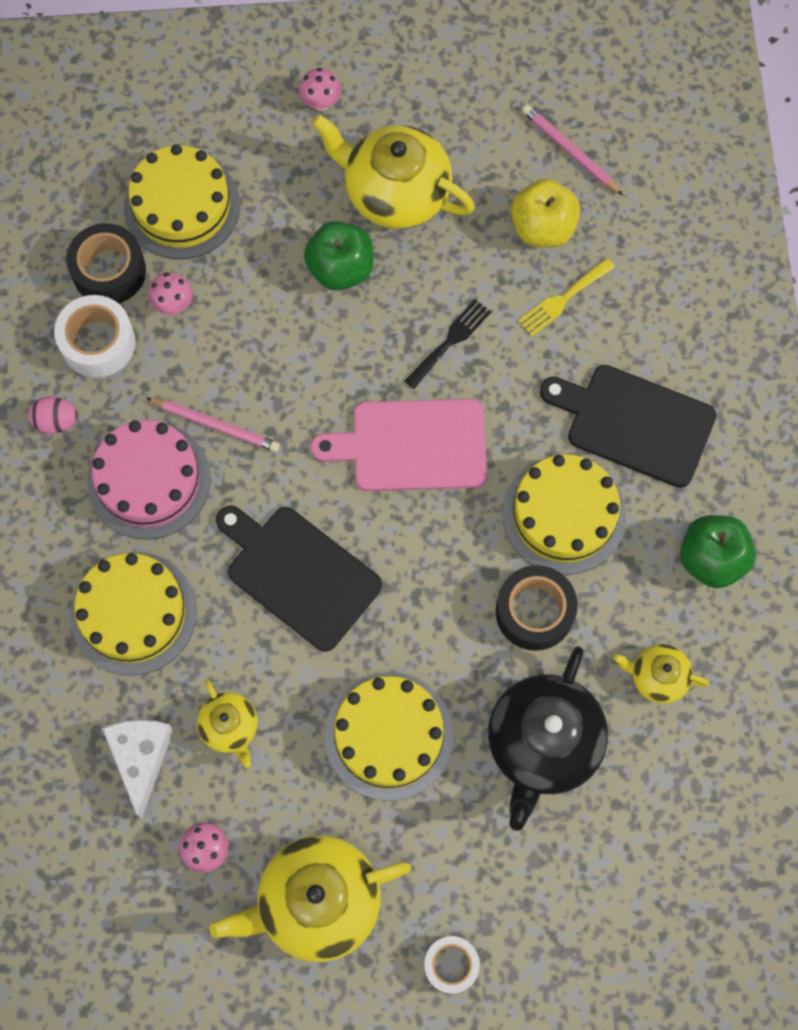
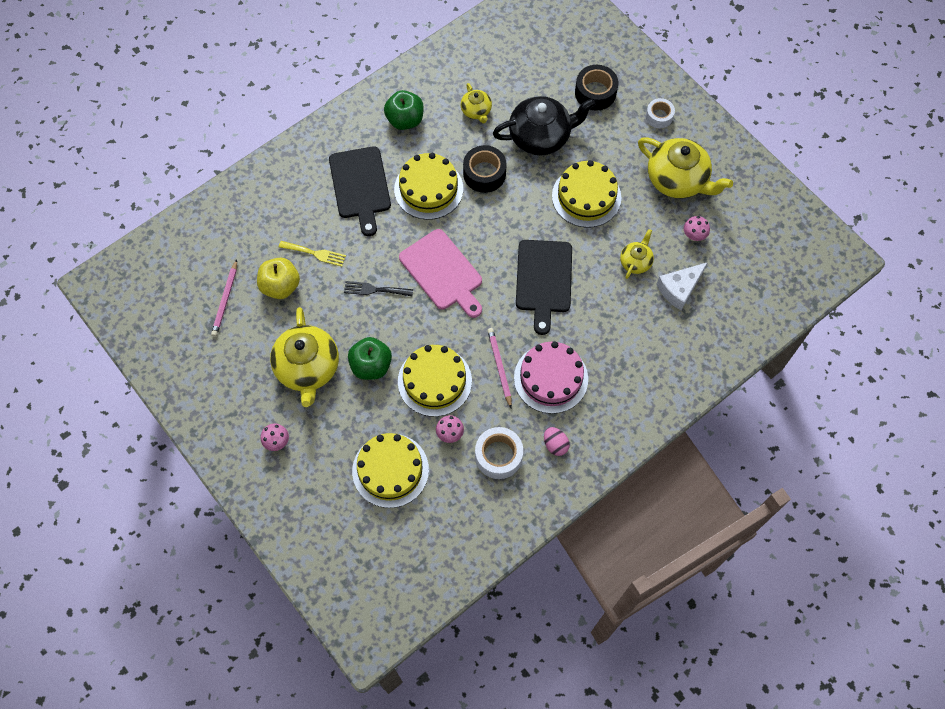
camera: 125 degrees left, 5 degrees down
(109, 271) = (455, 480): black tape -> black tape (595, 93)
(133, 613) = (619, 338): yellow cake -> yellow cake (434, 381)

